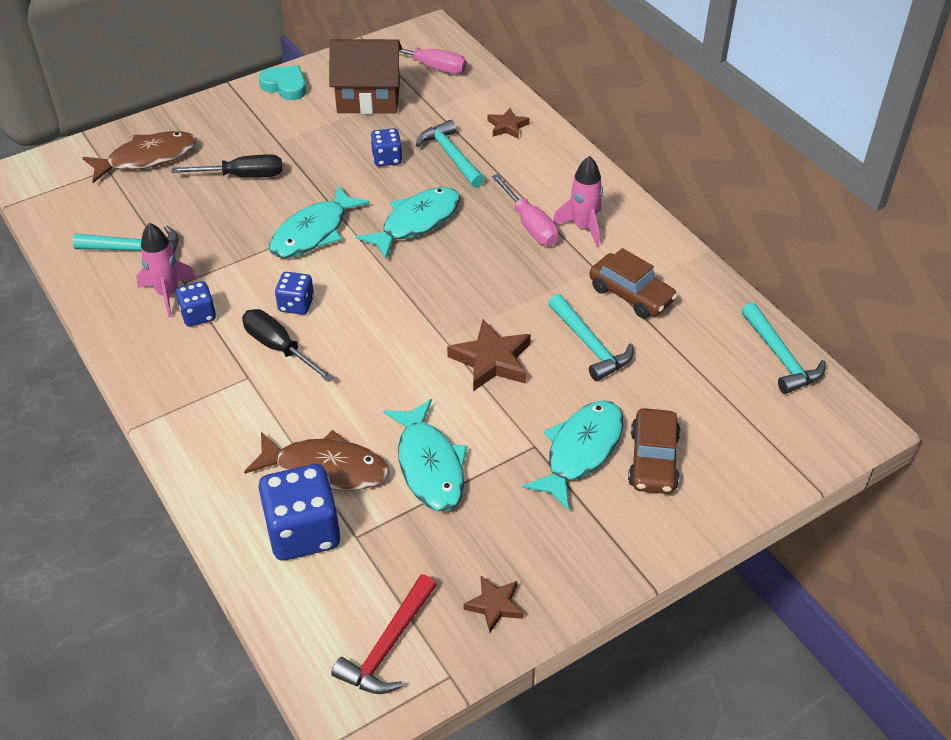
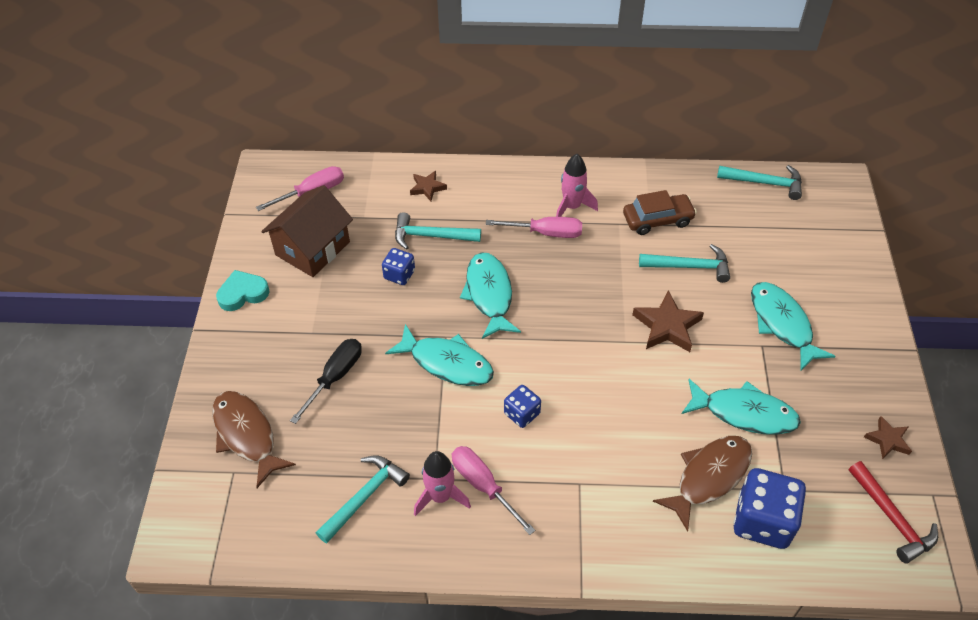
camera: 55 degrees left, 5 degrees up
(147, 158) = (246, 435): brown fish -> brown fish turned 45 degrees counterclockwise
(198, 315) = (483, 486): blue dice -> pink screwdriver
(279, 348) = (562, 447): black screwdriver -> none
(313, 232) = (447, 363): turquoise fish -> turquoise fish turned 45 degrees counterclockwise
(653, 460) = (812, 292): brown car -> none

